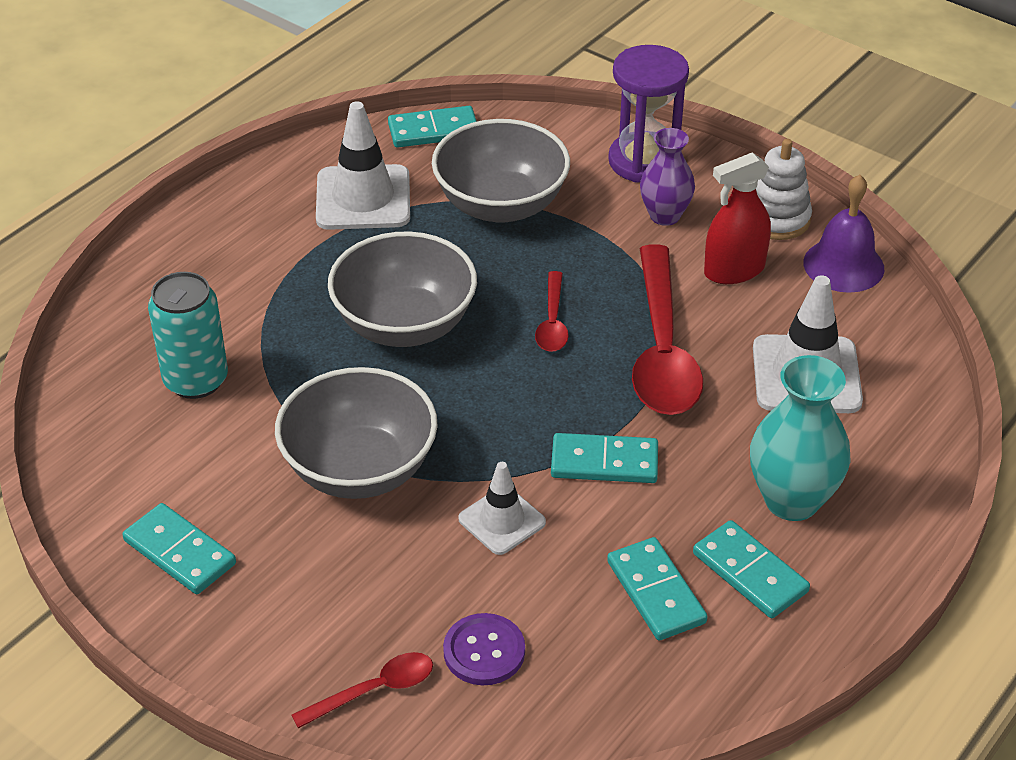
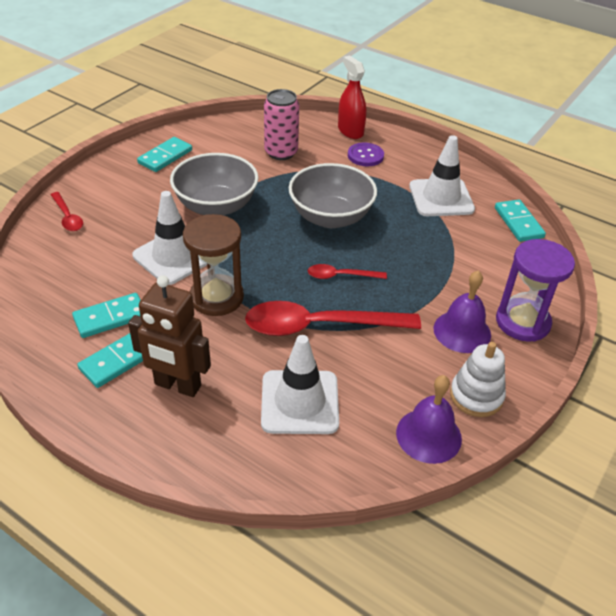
camera: 85 degrees right, 0 degrees up
(196, 380) = (281, 152): turquoise can -> pink can
(484, 651) = (83, 252): purple button -> purple button (365, 156)
(501, 205) = (451, 253): grey bowl -> none
(502, 521) = (174, 257): white traffic cone -> white traffic cone, size x1.66
(604, 462) = (216, 297): turquoise domino -> brown hourglass
(665, 216) = (462, 331): purple vase -> purple bell
(734, 270) = (409, 367): red spray bottle -> red spray bottle (350, 131)
(791, 500) = (177, 385): turquoise vase -> brown robot

